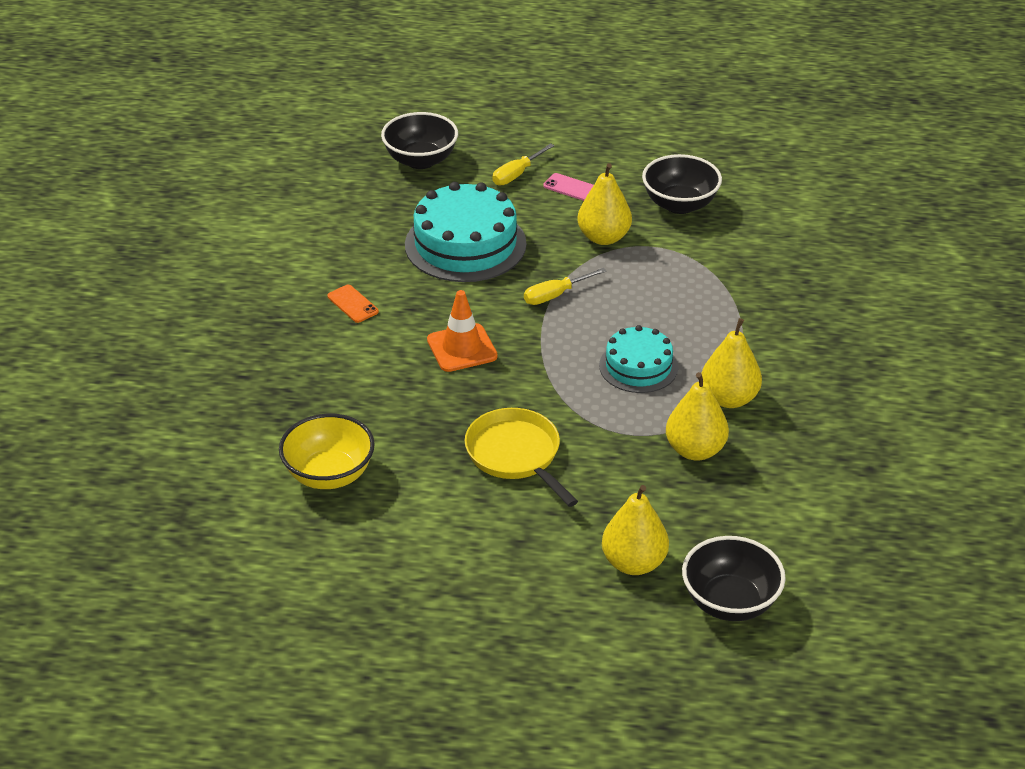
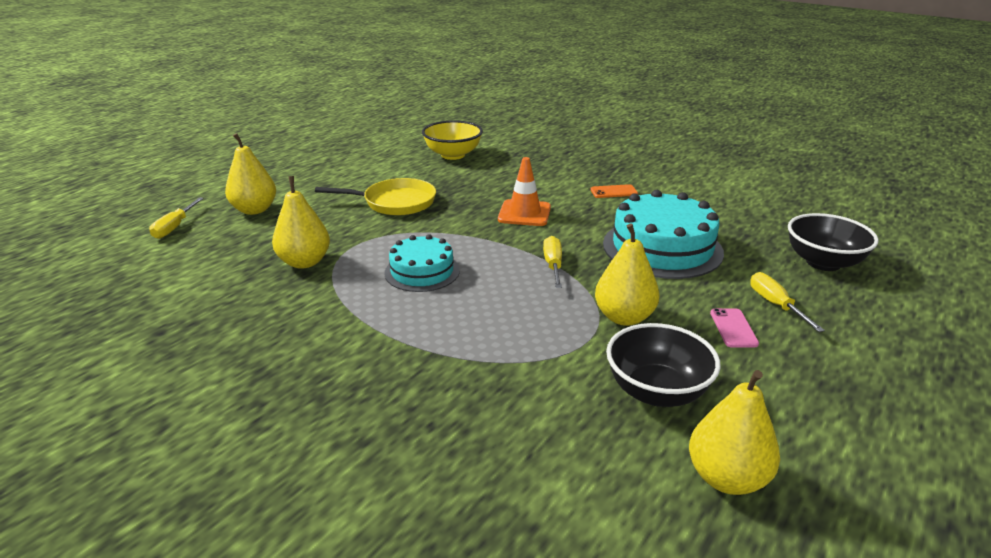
camera: 120 degrees right, 10 degrees down
(570, 187) = (733, 328): pink phone -> pink phone turned 60 degrees counterclockwise
(729, 399) = (332, 298): yellow pear -> yellow pear (726, 478)
(730, 602) = (174, 227): black bowl -> yellow screwdriver

